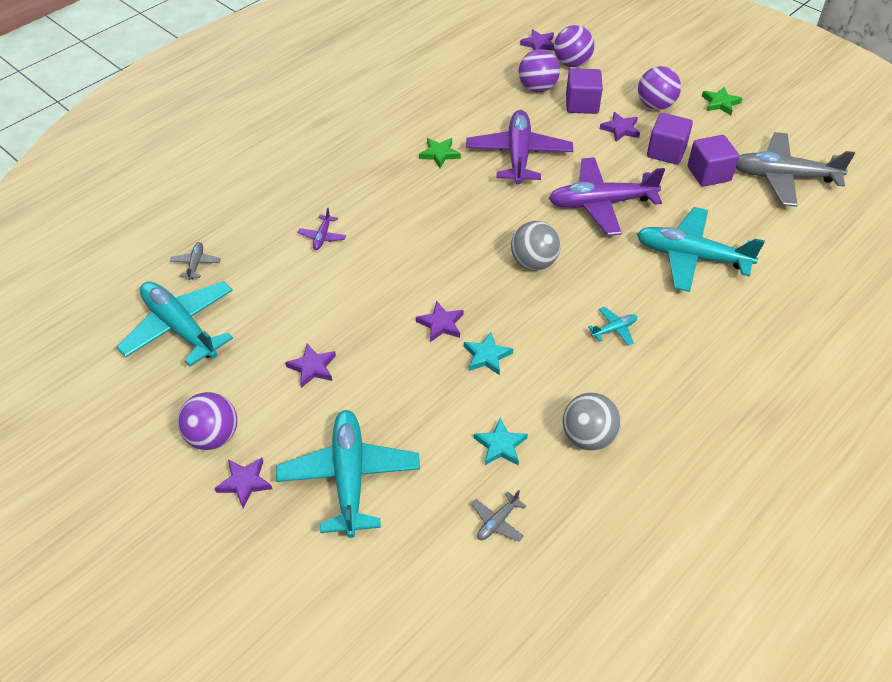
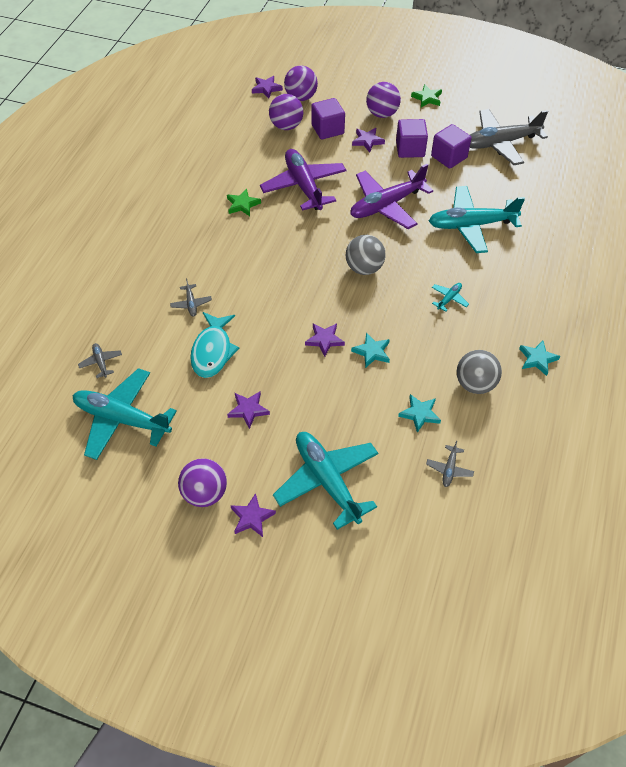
camera: 25 degrees left, 5 degrees up
(314, 293) = (212, 351): none -> turquoise fish
(322, 237) = (191, 303): purple plane -> grey plane
(684, 437) = (537, 359): none -> turquoise star

